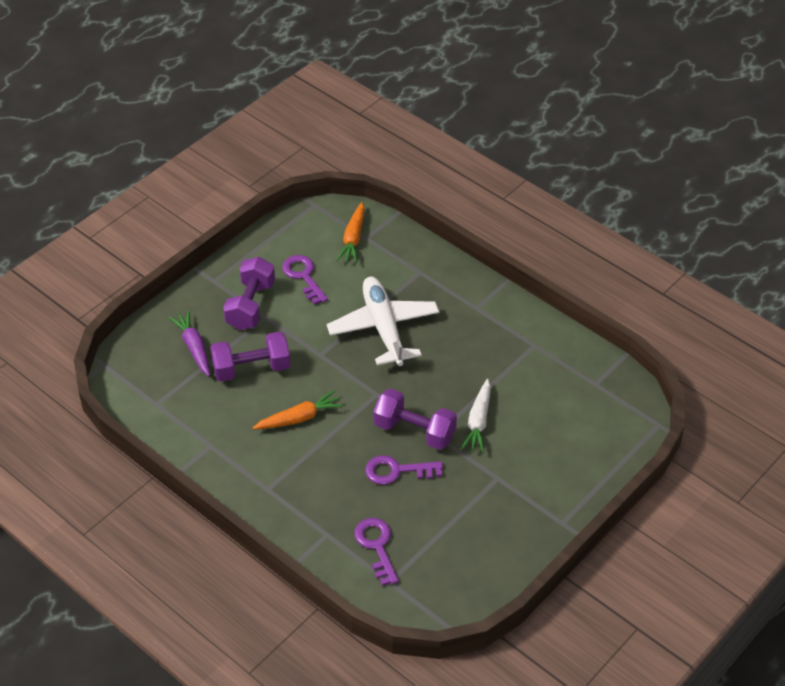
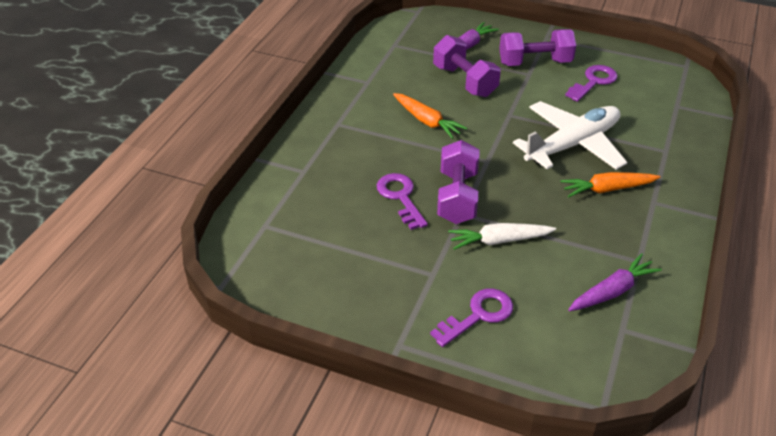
camera: 70 degrees right, 5 degrees down
(353, 238) = (667, 98): orange carrot -> orange carrot (607, 189)
(376, 546) = (303, 206): purple key -> purple key (478, 315)
(558, 374) = (612, 291): none -> purple carrot

